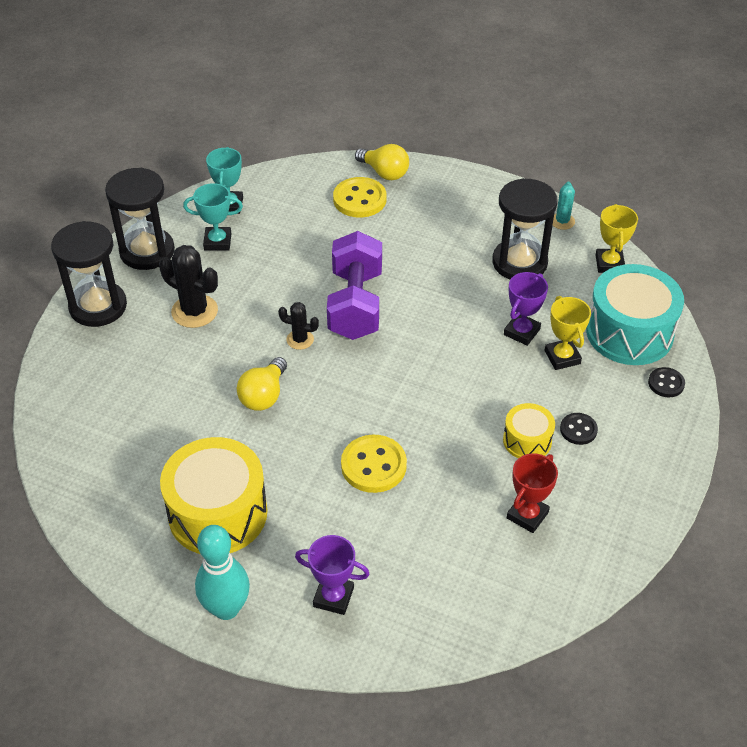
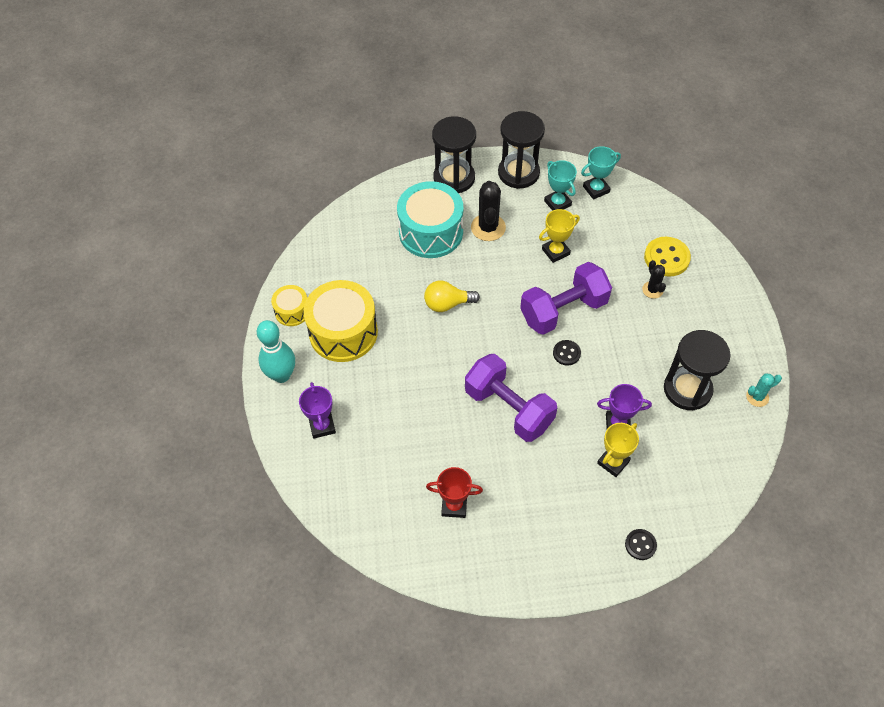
camera: 60 degrees right, 10 degrees up
(300, 339) = (508, 297): black cactus -> black cactus (652, 290)
(373, 465) = (434, 395): yellow button -> none
(384, 173) = (708, 257): yellow light bulb -> none
(440, 408) = (508, 408): none -> purple dumbbell
(527, 441) = (518, 475): yellow drum -> yellow drum (292, 311)
(578, 430) = (551, 504): black button -> black button (566, 353)
(609, 264) = (737, 451): yellow trophy -> yellow trophy (555, 252)
(629, 332) = (674, 497): turquoise drum -> turquoise drum (431, 232)

